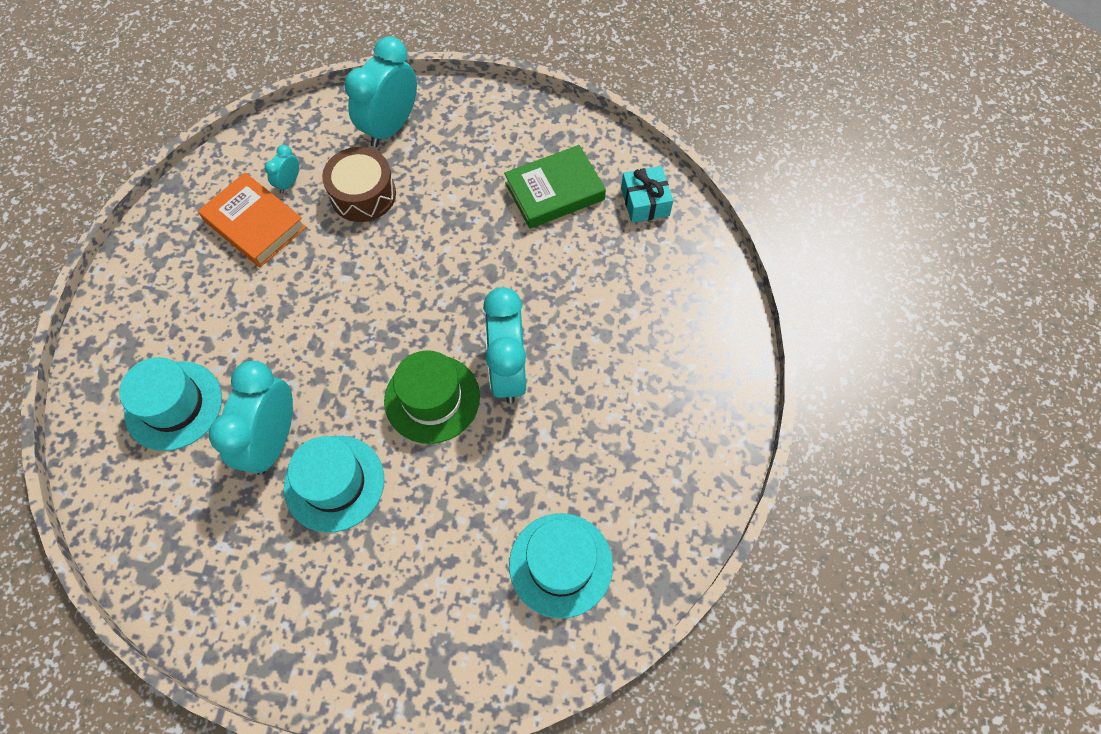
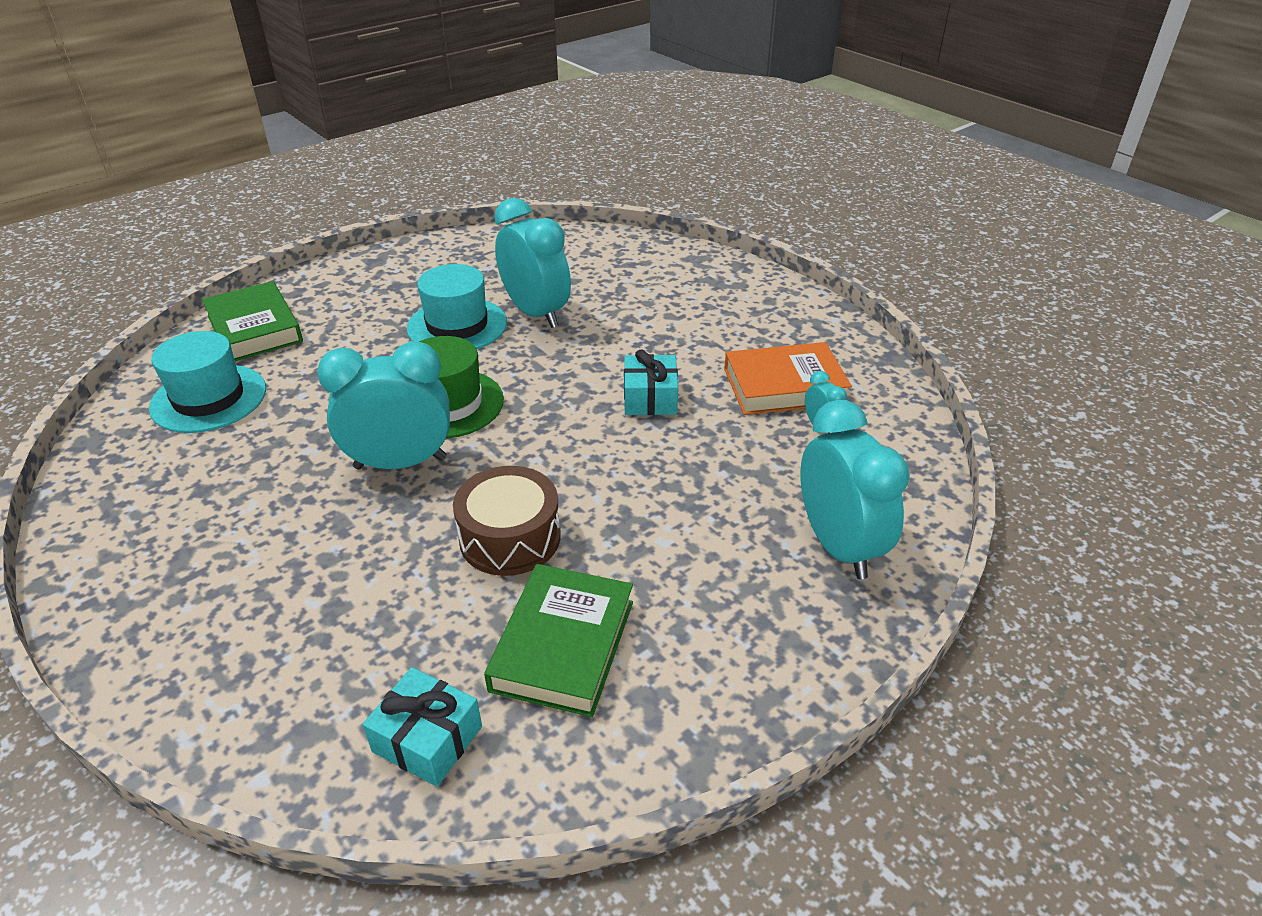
camera: 130 degrees right, 25 degrees down
(174, 405) = (633, 284): turquoise hat -> none
(328, 287) = (650, 398): none -> turquoise gift
(363, 194) = (747, 472): brown drum -> brown drum (510, 537)
(461, 641) = (254, 328): none -> green book
(508, 371) = (400, 463): turquoise clock -> turquoise clock turned 45 degrees counterclockwise

